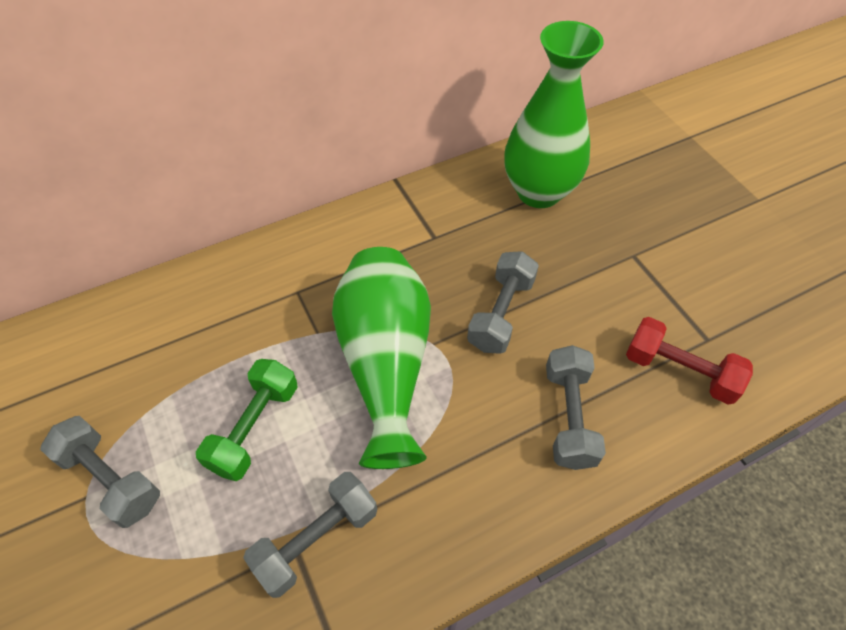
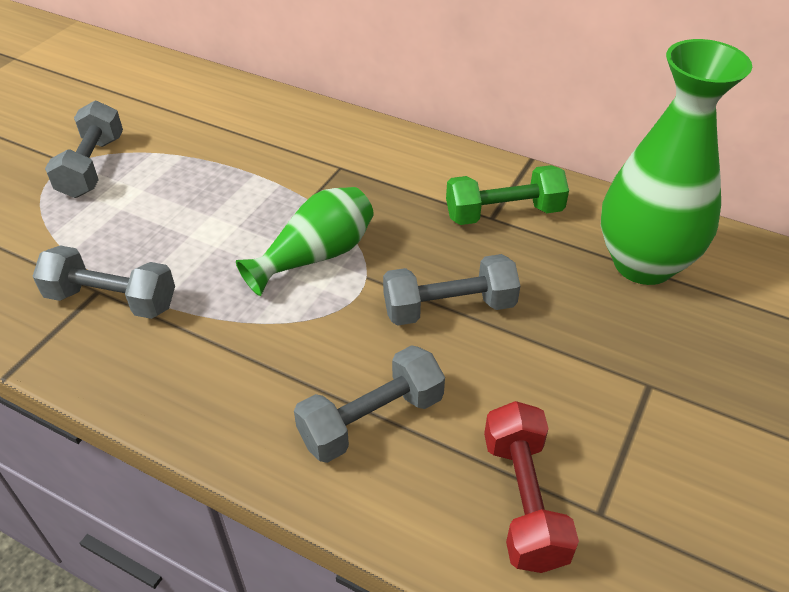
camera: 55 degrees right, 10 degrees down
(254, 428) = (188, 213): green dumbbell -> green dumbbell (504, 213)
(386, 363) = (316, 256): green vase -> green vase, size x0.62

